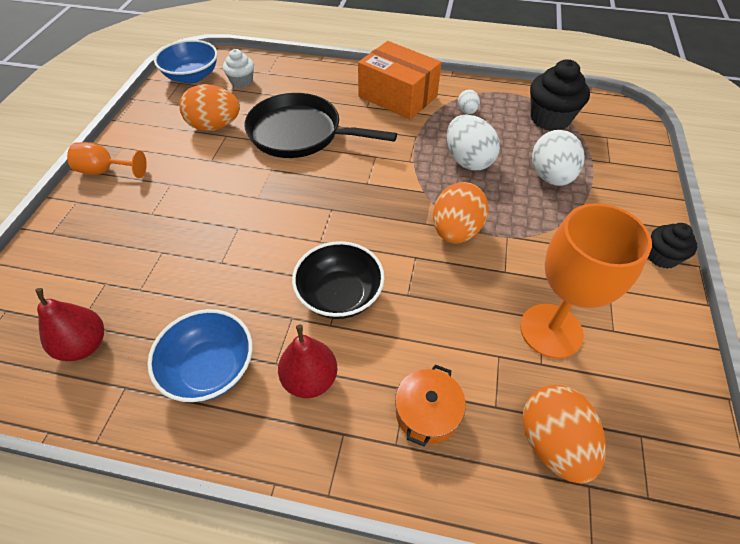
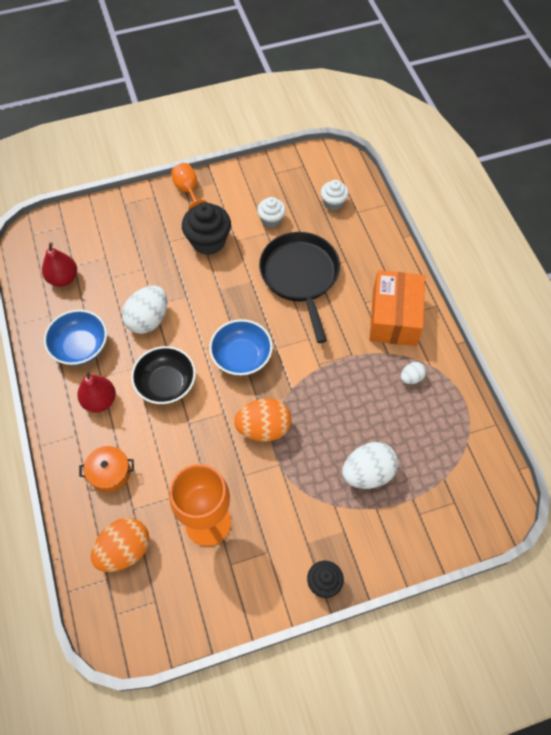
camera: 60 degrees right, 10 degrees up
(192, 76) = (316, 168): blue bowl -> blue bowl (241, 357)
(215, 126) = (271, 220): orange egg -> white cupcake
(468, 160) = (347, 404): white egg -> white egg (148, 319)
(550, 119) = (448, 447): black cupcake -> black cupcake (208, 241)

